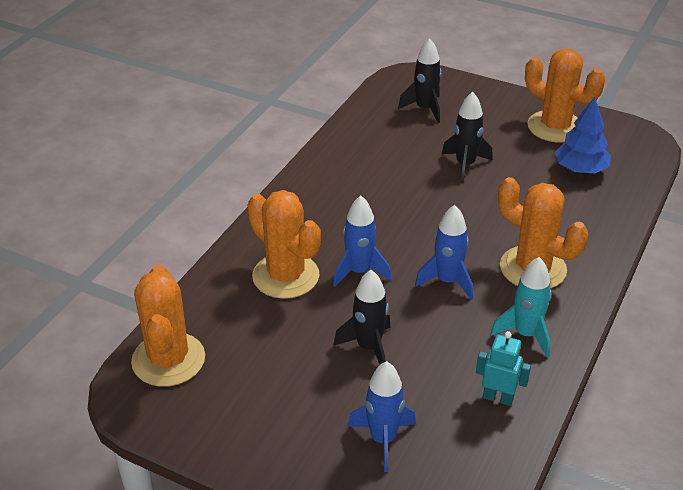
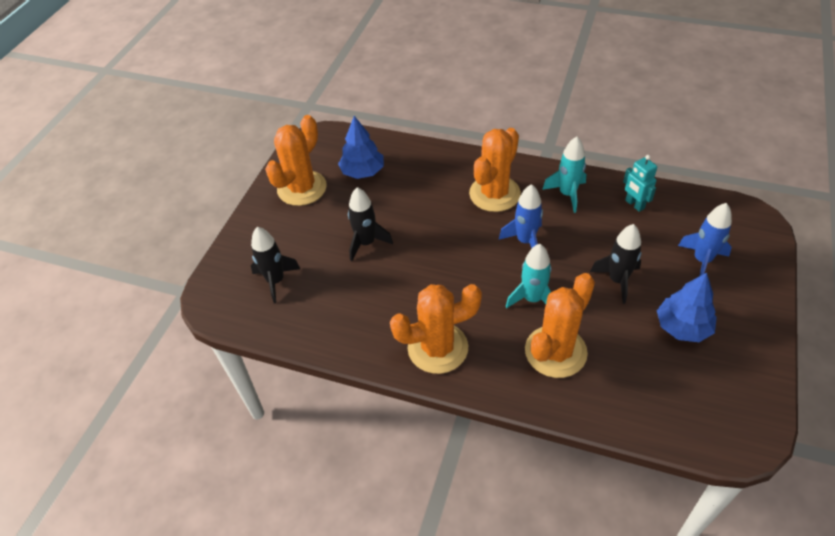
camera: 95 degrees left, 10 degrees up
(168, 360) = (693, 420): orange cactus -> orange cactus (437, 348)
(285, 387) = (682, 327): none -> blue tree
(359, 272) = (532, 299): blue rocket -> turquoise rocket
(498, 398) = (634, 204): turquoise robot -> turquoise robot turned 45 degrees counterclockwise

